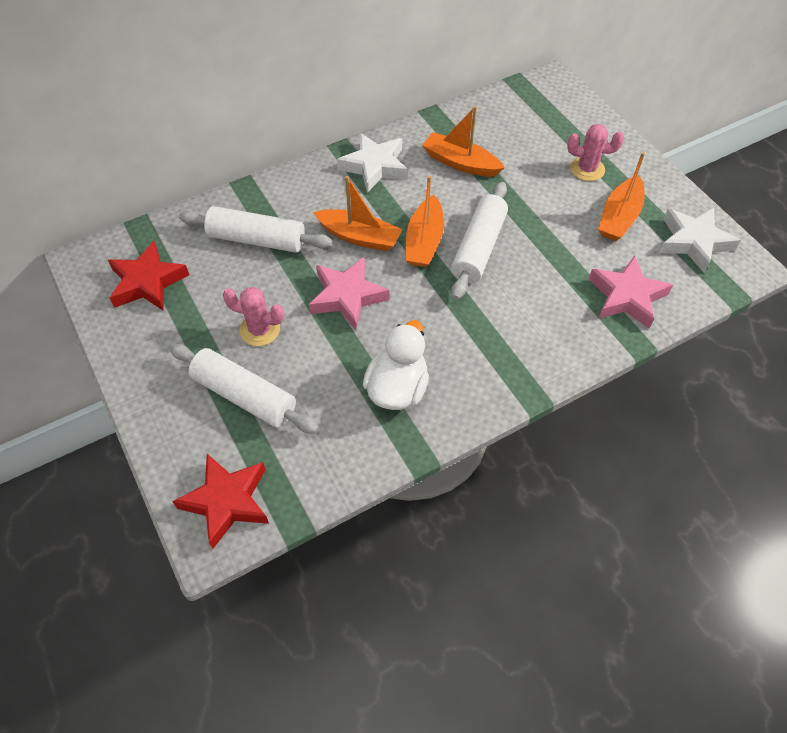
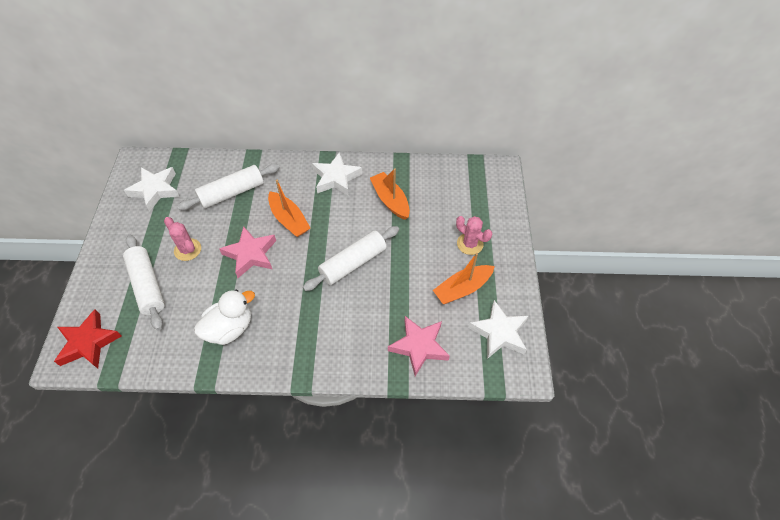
camera: 30 degrees right, 0 degrees up
(147, 282) = (155, 190): red star -> white star
(257, 239) = (232, 192): white rolling pin -> white rolling pin turned 75 degrees counterclockwise
(424, 241) = (324, 242): orange boat -> none

